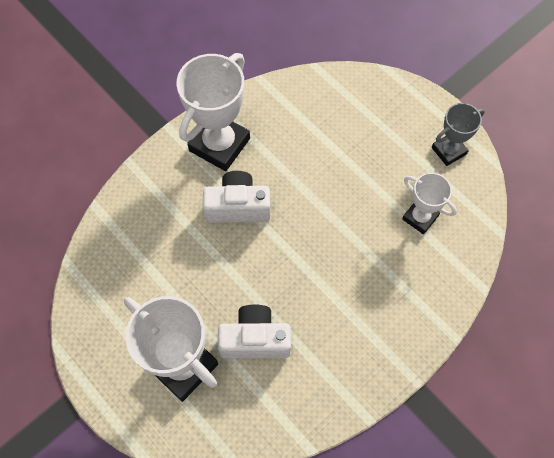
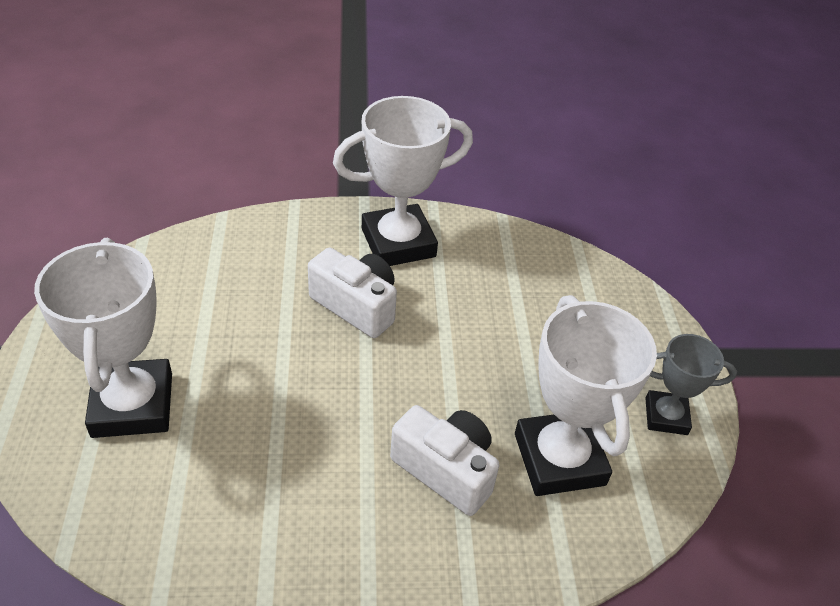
camera: 35 degrees right, 20 degrees down
(255, 339) = (232, 439): white camera -> white camera (446, 470)
(420, 217) = (559, 459): white trophy -> white trophy, size x1.77

